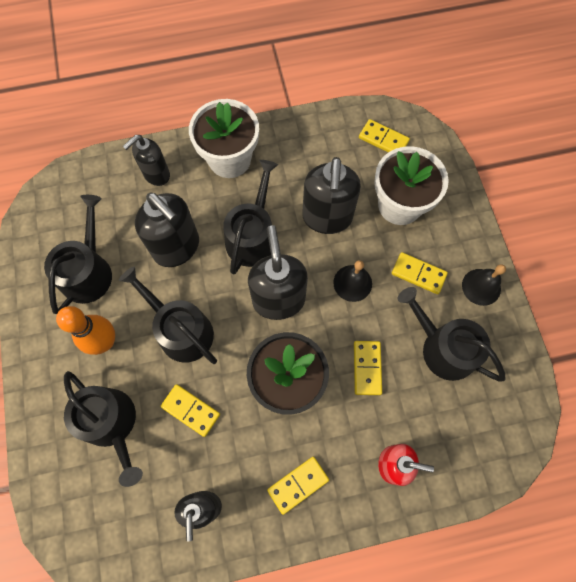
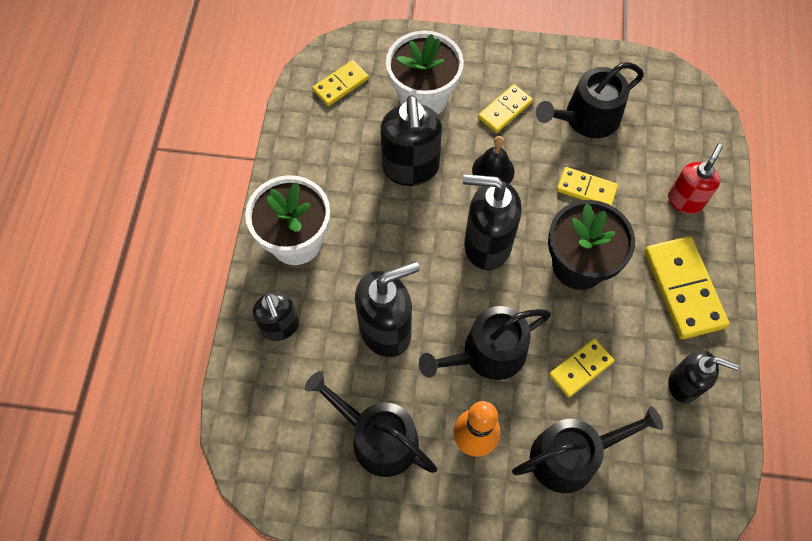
camera: 70 degrees left, 5 degrees down
(253, 236) = (403, 247): black watering can -> none
(298, 484) = (683, 289): yellow domino -> yellow domino, size x1.70
(327, 218) = (411, 168): black soap dispenser -> black soap dispenser turned 60 degrees clockwise
(481, 287) = (536, 64): black bell -> none

